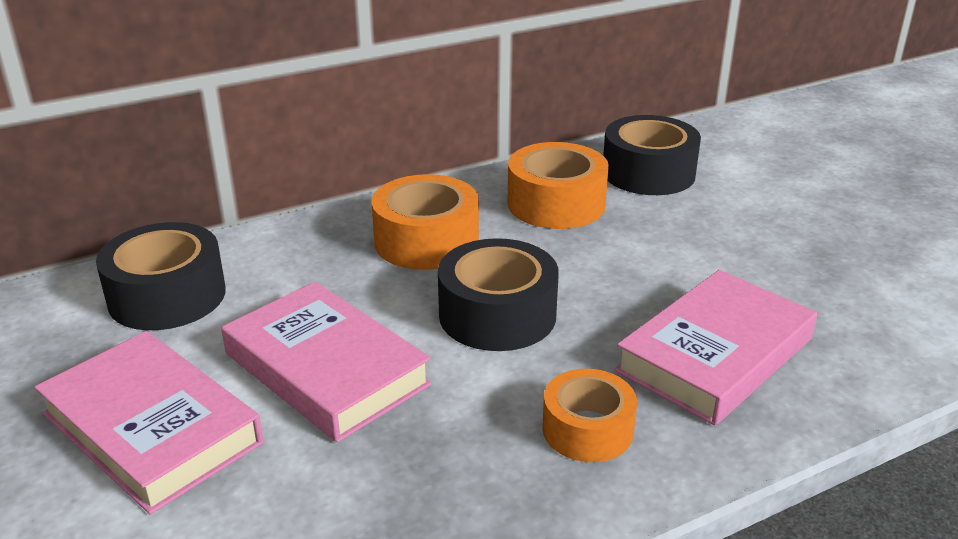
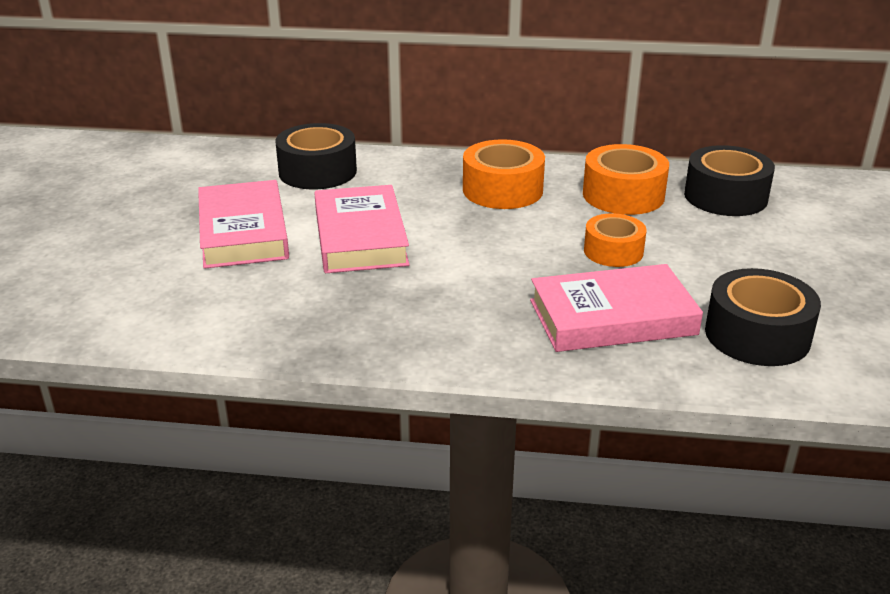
camera: 35 degrees right, 0 degrees up
(497, 315) = (495, 245): black tape -> black tape (757, 335)
(587, 429) = (471, 322): orange tape -> orange tape (613, 251)

